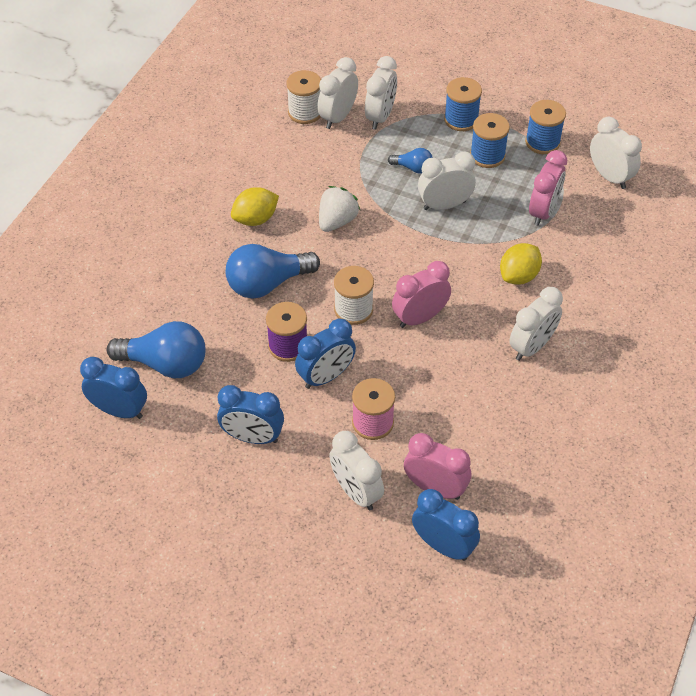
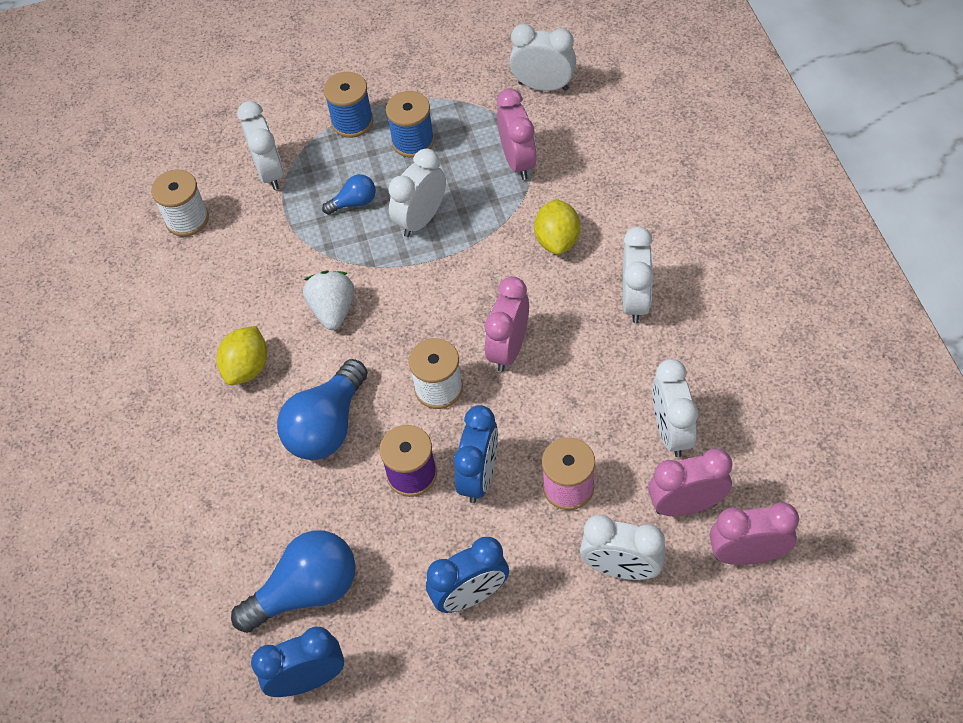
camera: 35 degrees left, 5 degrees up
(338, 117) = (226, 201): white clock -> white clock (671, 431)
(443, 546) = (747, 554): blue clock -> pink clock
(542, 142) = (451, 93): blue spool -> none

